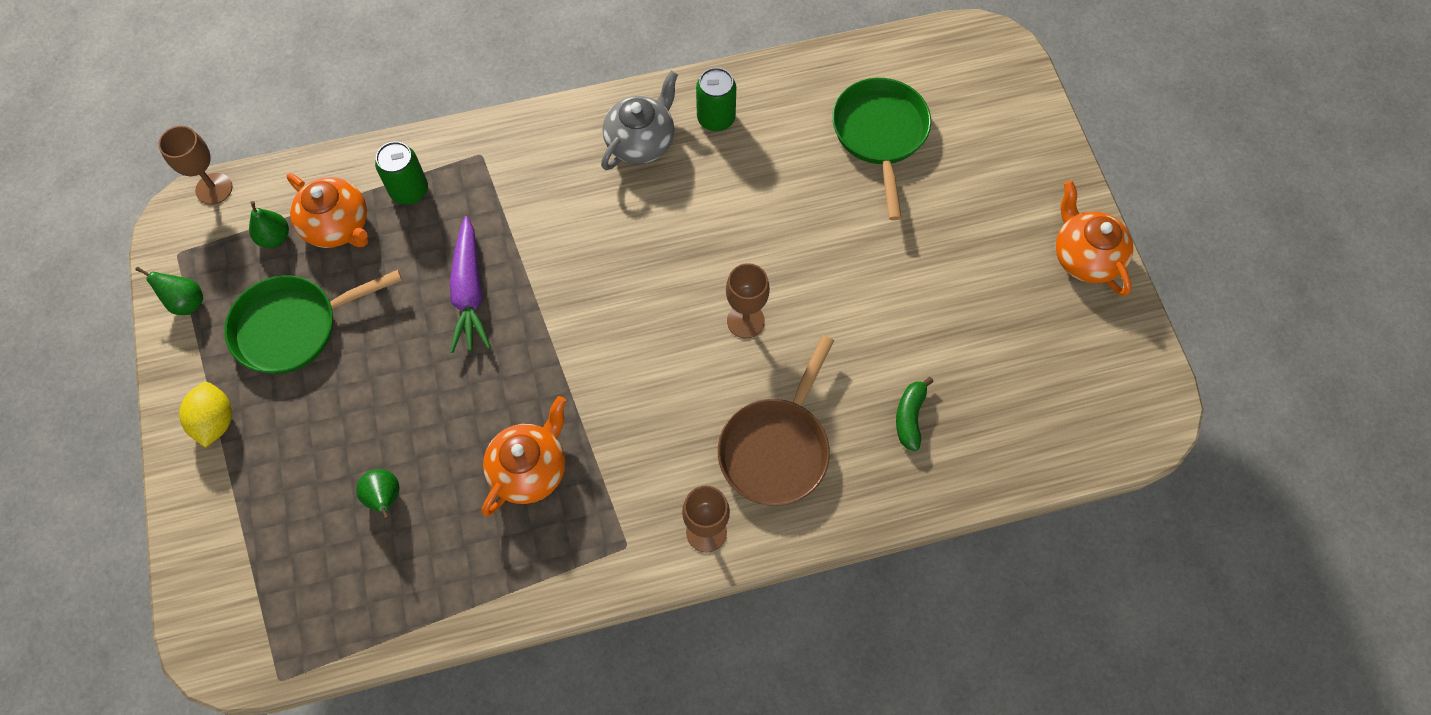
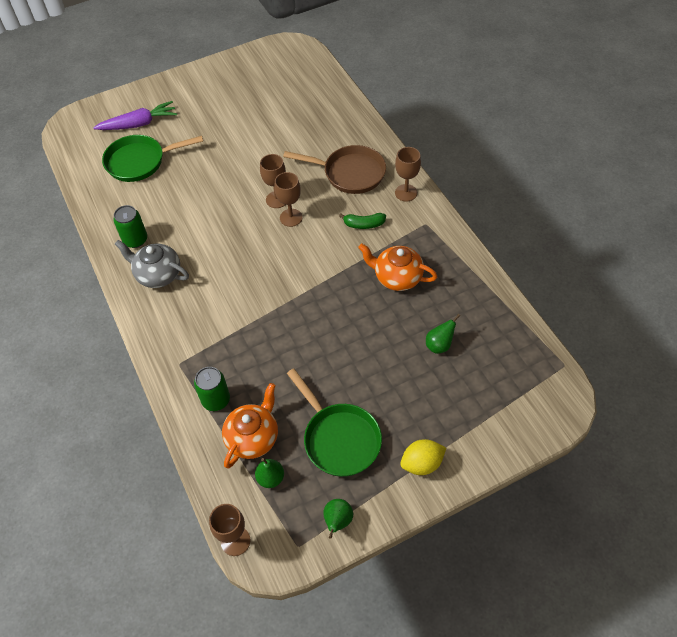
camera: 100 degrees left, 10 degrees down
(469, 292) = (288, 340): purple carrot -> purple carrot (139, 124)
(700, 335) = (291, 217): none -> brown goblet
(910, 417) = (317, 126): green banana -> green banana (364, 224)
(1084, 257) = (208, 74): orange teapot -> none

